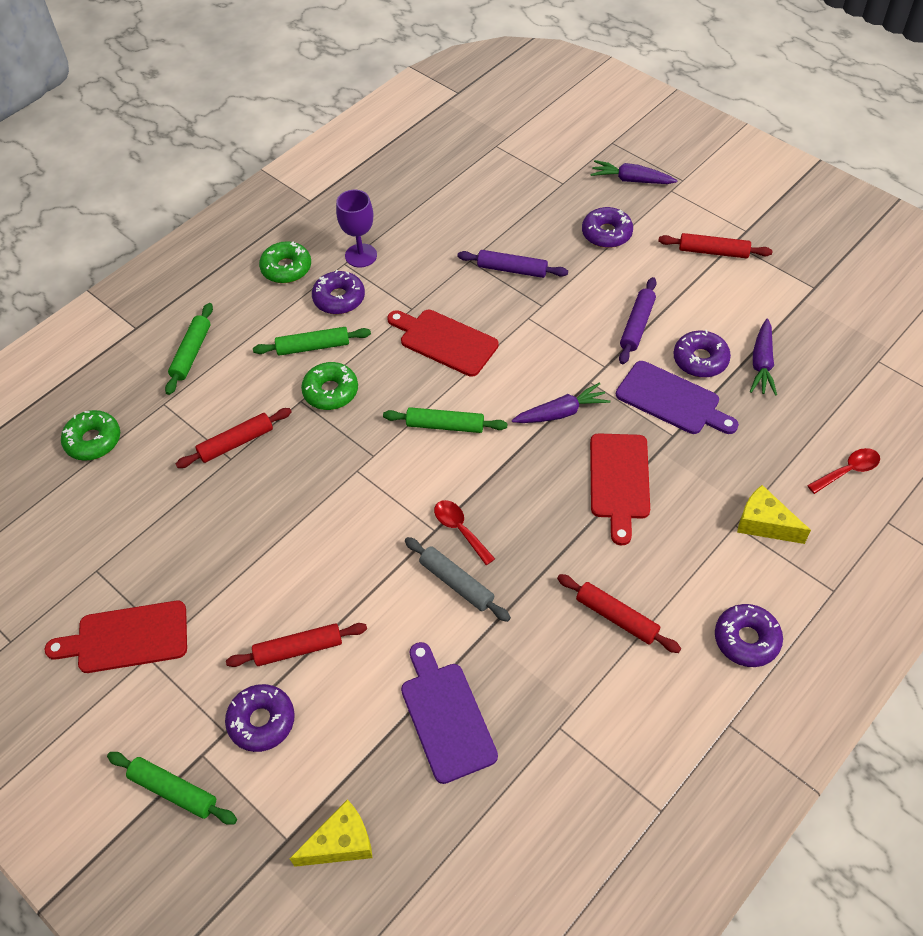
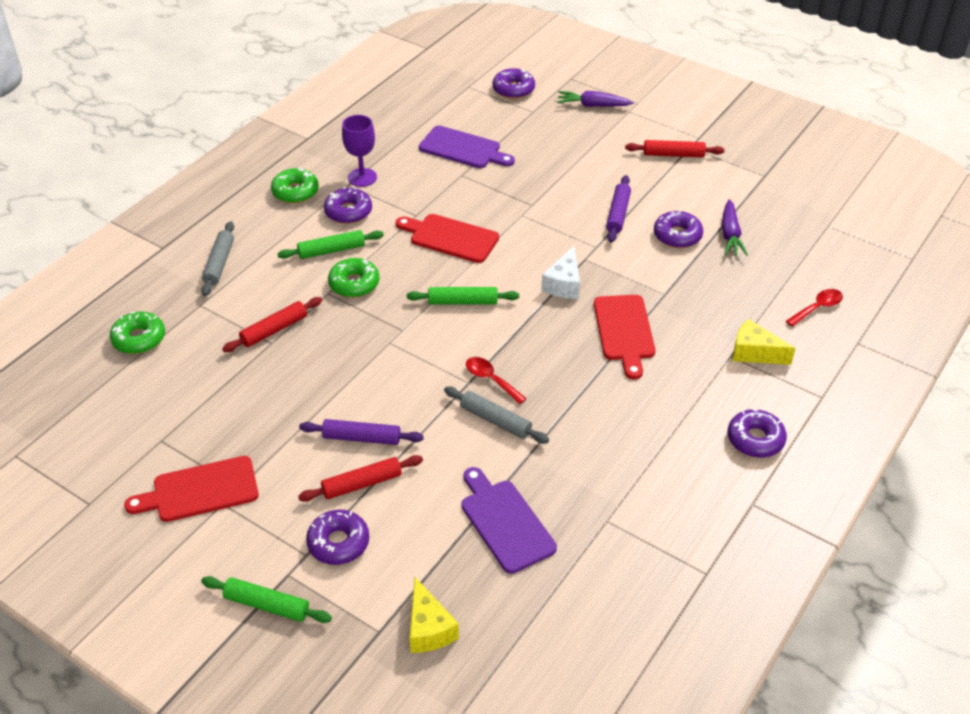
camera: 10 degrees left, 10 degrees down
(191, 353) = (219, 263): green rolling pin -> grey rolling pin
(341, 843) = (428, 628): yellow cheese -> yellow cheese turned 105 degrees clockwise
(512, 269) = (500, 179): purple rolling pin -> purple rolling pin (362, 438)
(561, 413) = (564, 284): purple carrot -> white cheese
(606, 233) = (578, 147): purple donut -> purple donut (513, 89)
(616, 617) = (641, 433): red rolling pin -> none
(671, 400) = (658, 267): purple cutting board -> purple cutting board (463, 149)

